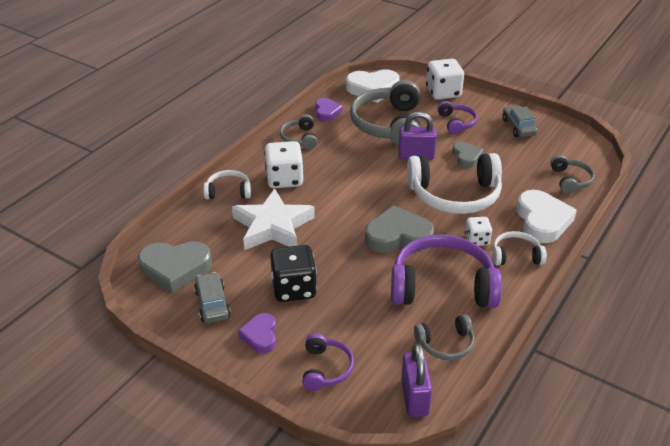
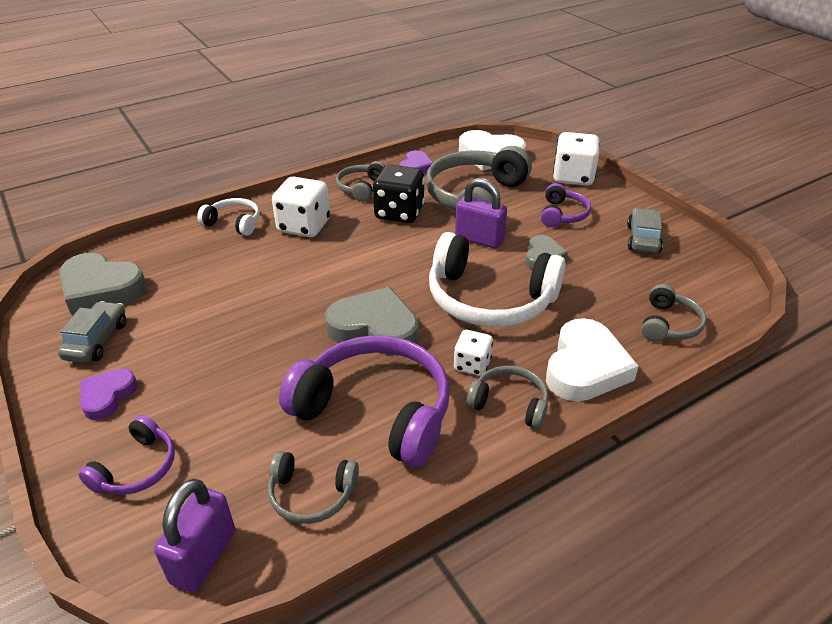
camera: 25 degrees right, 0 degrees up
(273, 226) = (243, 273): white star -> none
(294, 288) = (197, 352): black dice -> black dice (399, 213)
(516, 255) = (509, 403): white headphones -> grey headphones

